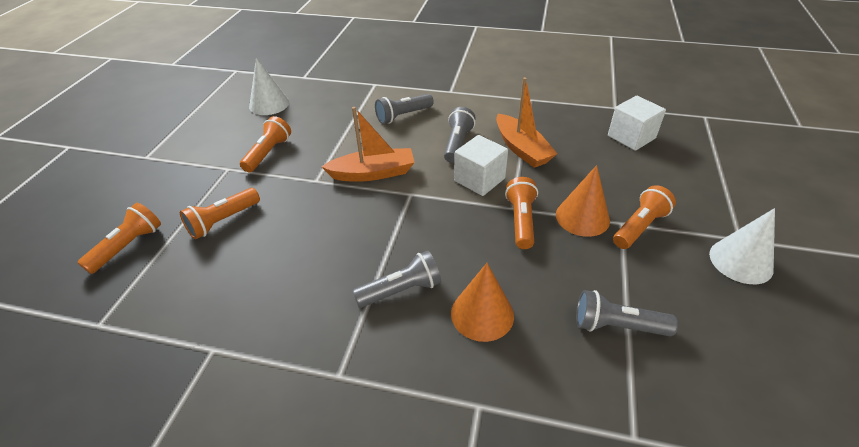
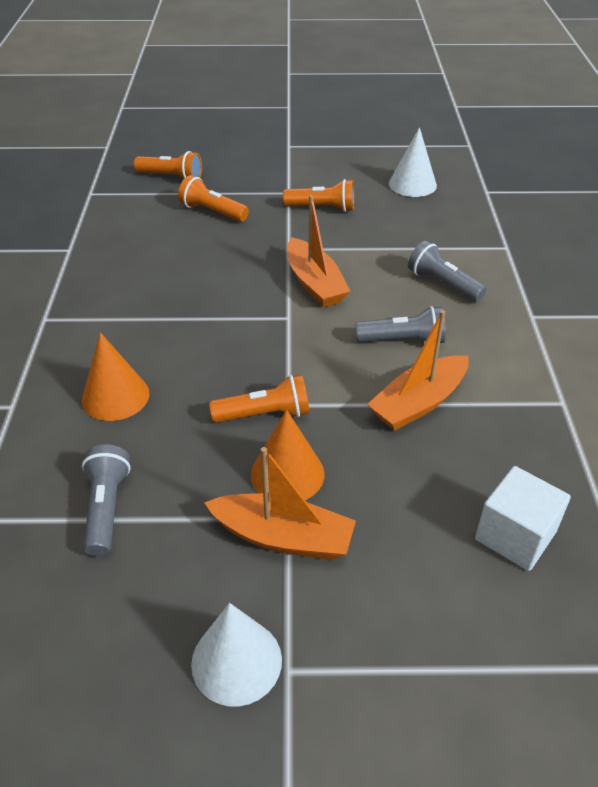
camera: 75 degrees right, 0 degrees up
(401, 290) = (140, 336): grey flashlight -> none
(479, 179) = (333, 369): white cube -> none
(639, 227) = (283, 537): orange flashlight -> orange boat

